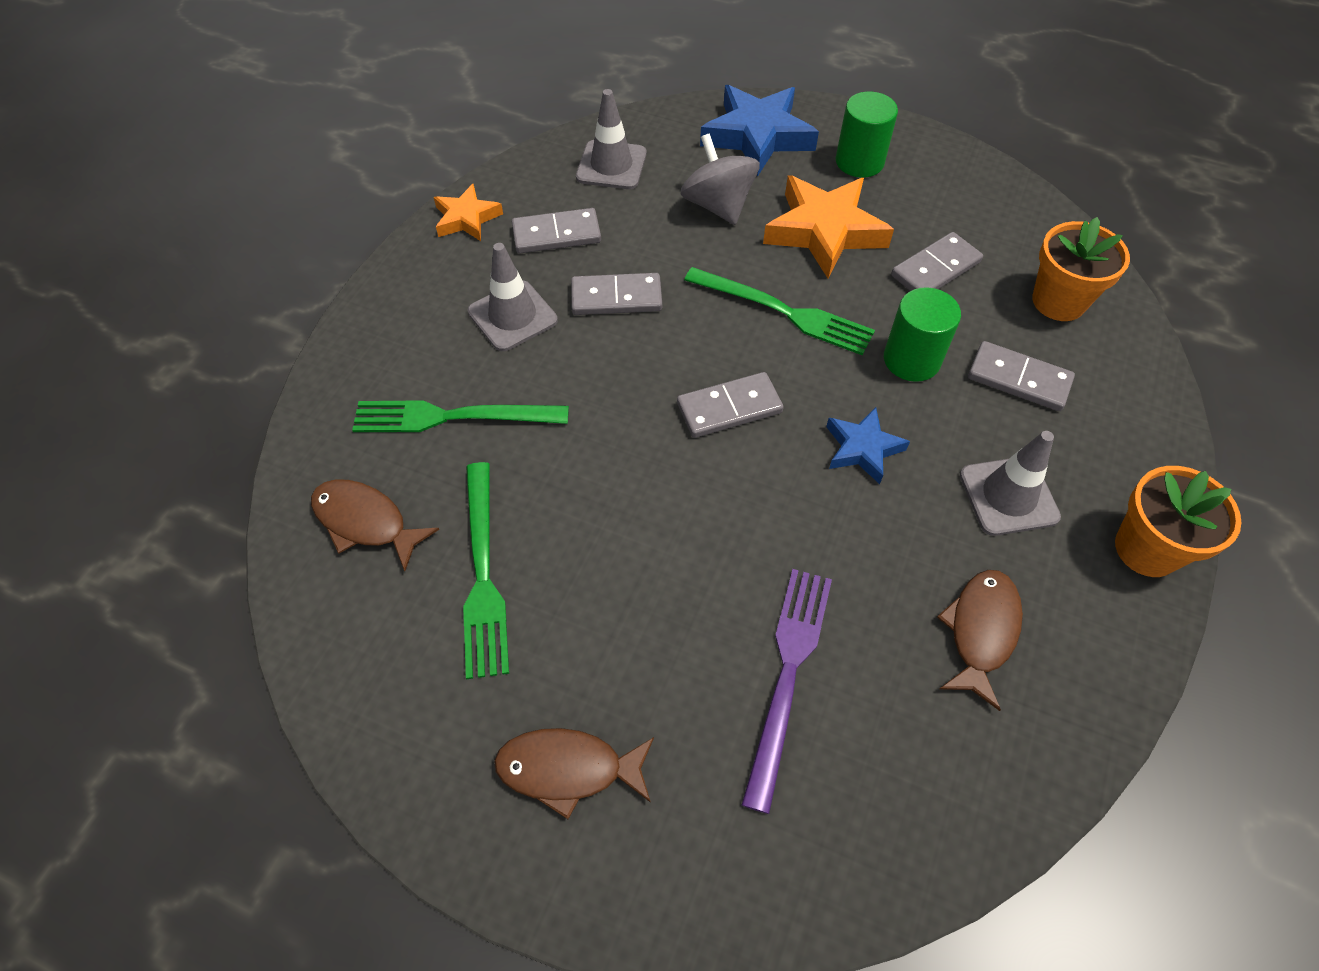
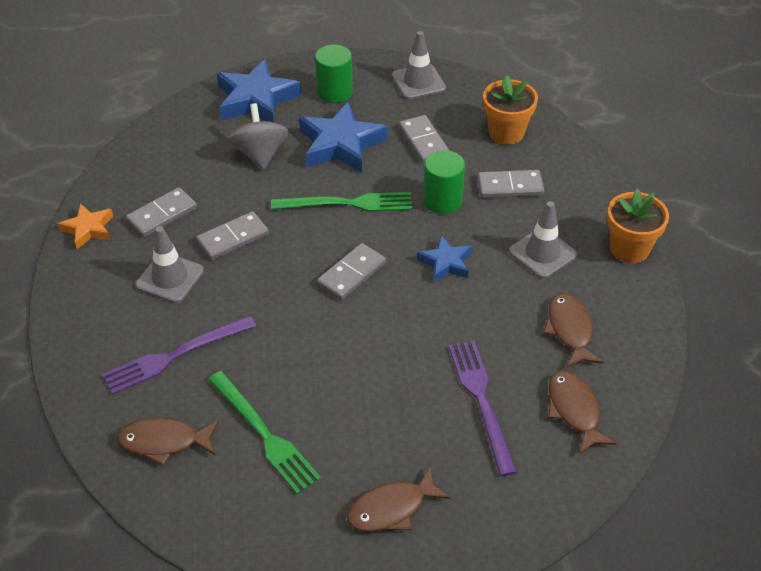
camera: 30 degrees left, 10 degrees down
(453, 417) = (175, 355): green fork -> purple fork
(611, 165) = (168, 155): grey traffic cone -> grey traffic cone (418, 82)
(718, 205) = (260, 154): grey spinning top -> grey spinning top turned 45 degrees clockwise
(824, 231) = (341, 144): orange star -> blue star
(913, 761) = (574, 410): none -> brown fish
(935, 269) = (423, 141): grey domino -> grey domino turned 45 degrees counterclockwise

